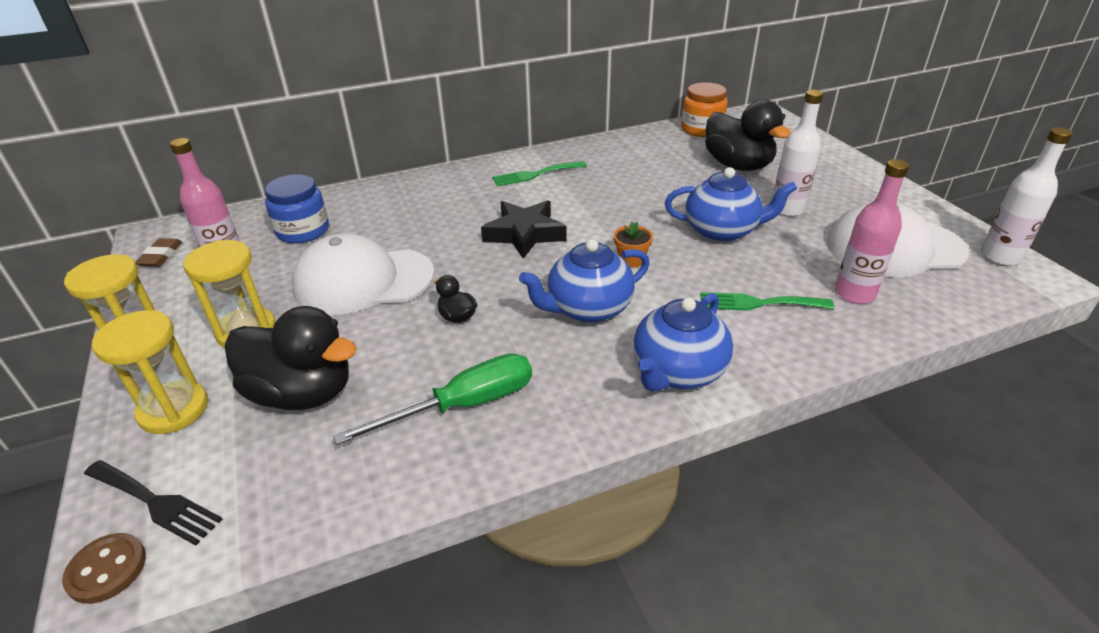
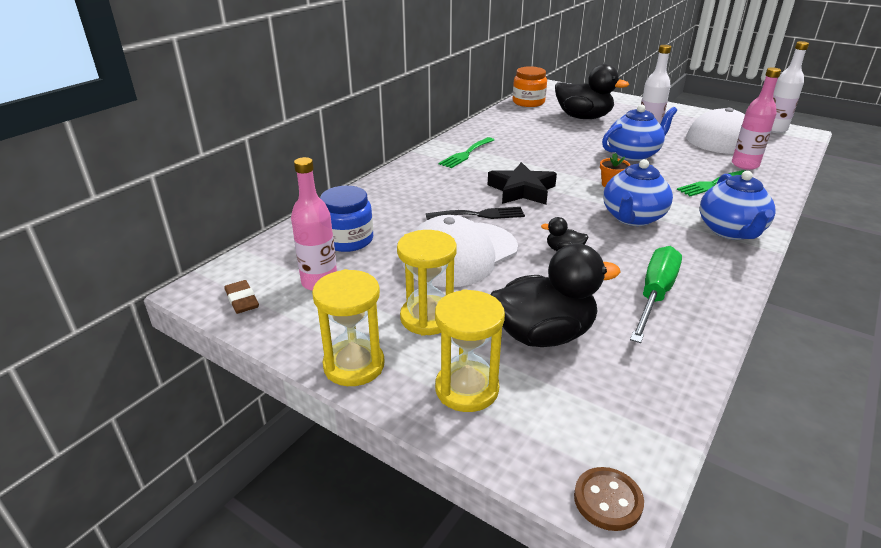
camera: 35 degrees left, 5 degrees down
(155, 502) = (564, 446): black fork -> black fork (480, 215)

